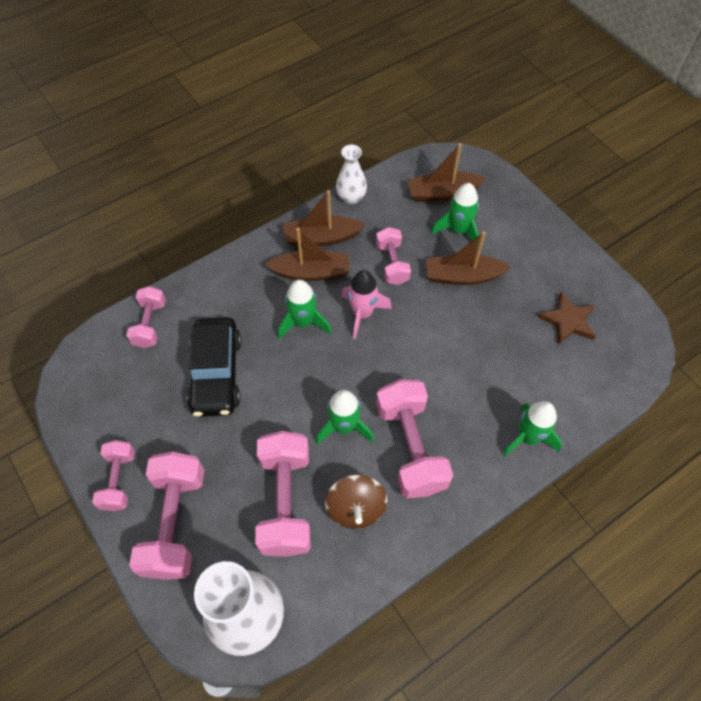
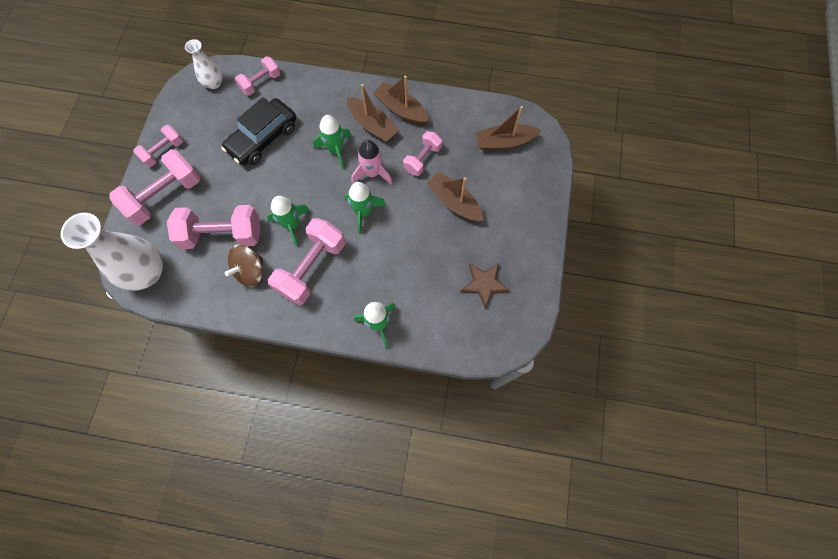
camera: 45 degrees right, 10 degrees up
(285, 501) = (222, 235): pink dumbbell -> pink dumbbell turned 45 degrees clockwise
(351, 197) = (446, 99): white vase -> white vase (214, 83)
(442, 193) = (504, 142): brown boat -> brown boat turned 45 degrees counterclockwise
(458, 230) = (485, 173): green rocket -> green rocket (363, 212)

